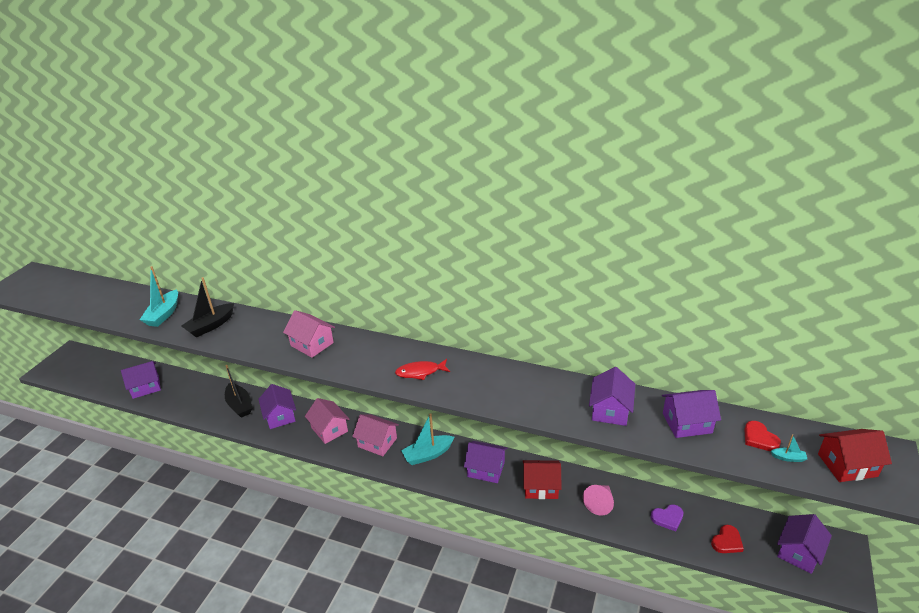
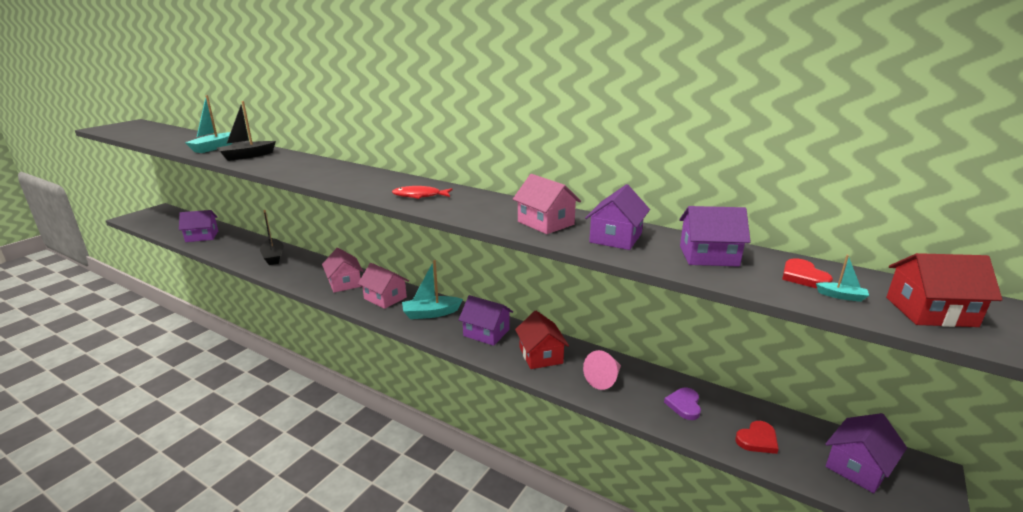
camera: 10 degrees right, 10 degrees down
(280, 416) = (305, 268): purple house -> none
(312, 344) = (328, 172): pink house -> pink house (545, 223)
(541, 487) = (540, 355): red house -> red house turned 60 degrees clockwise
(667, 518) = (684, 405): purple heart -> purple heart turned 105 degrees clockwise

